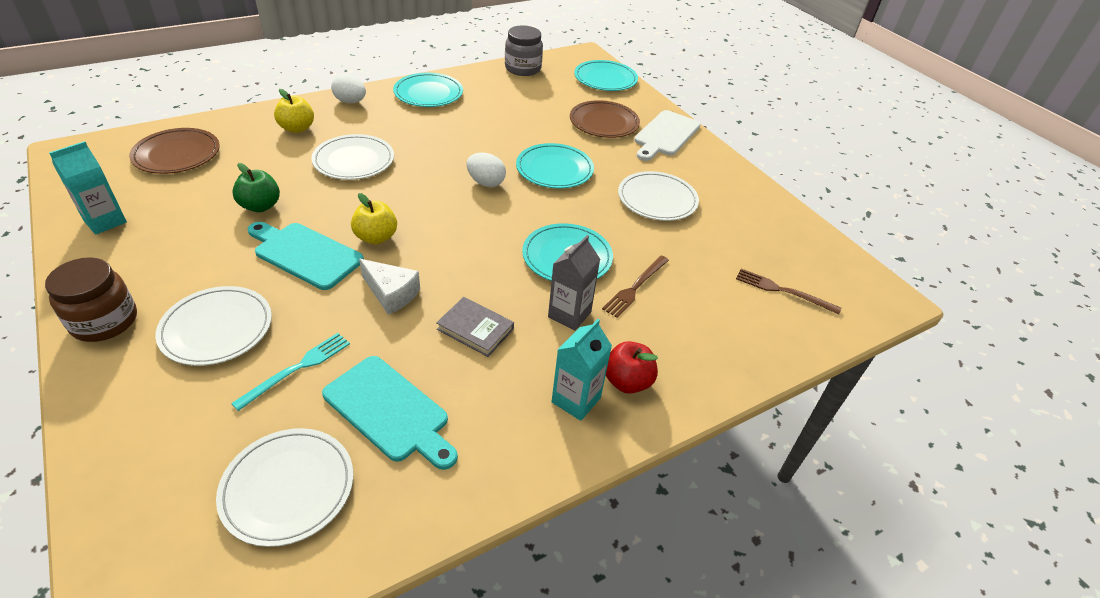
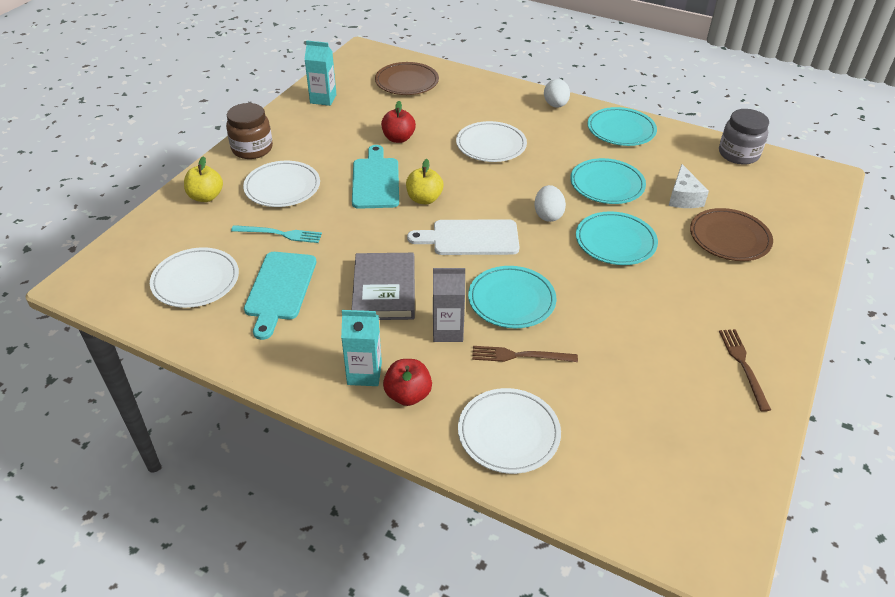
camera: 60 degrees right, 0 degrees up
(260, 206) = (398, 138): green apple -> red apple
(297, 128) = (493, 104): yellow apple -> yellow apple (206, 197)
(391, 294) = (378, 235): white cheese -> white cheese (683, 197)
(475, 329) = (384, 290): grey book -> grey book, size x1.56
(605, 79) = (806, 206): turquoise plate -> turquoise plate (607, 184)
(657, 199) = (657, 321): white plate -> white plate (508, 433)
(665, 135) = (771, 285): white cutting board -> white cutting board (470, 238)
(783, 291) = (628, 462): brown fork -> brown fork (743, 365)

